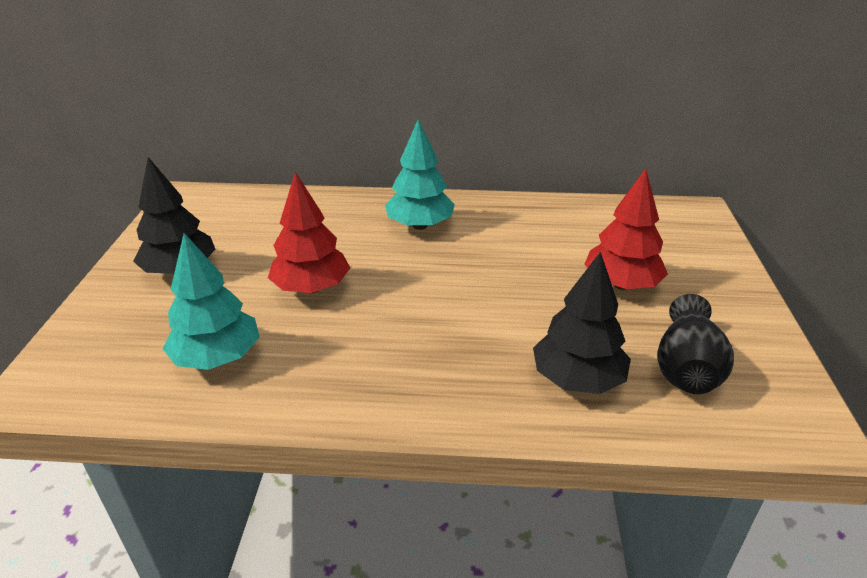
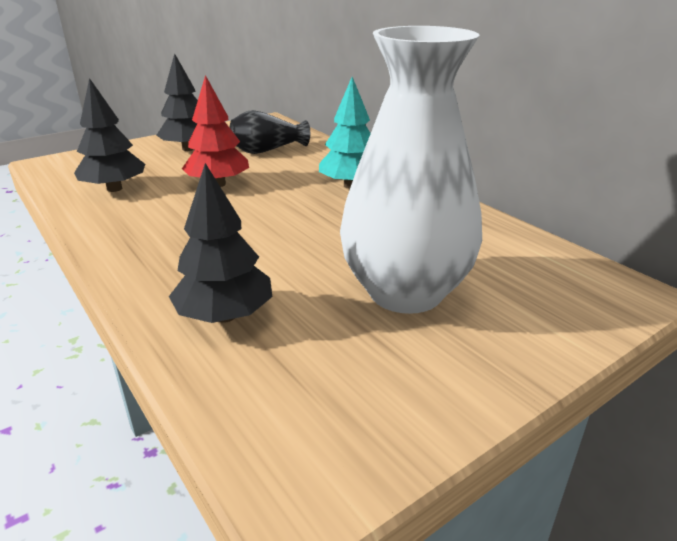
camera: 50 degrees right, 5 degrees down
(217, 357) = (114, 189): turquoise tree -> black tree
(621, 284) = (405, 292): red tree -> white vase
(686, 367) = (312, 370): black vase -> black vase (267, 150)

